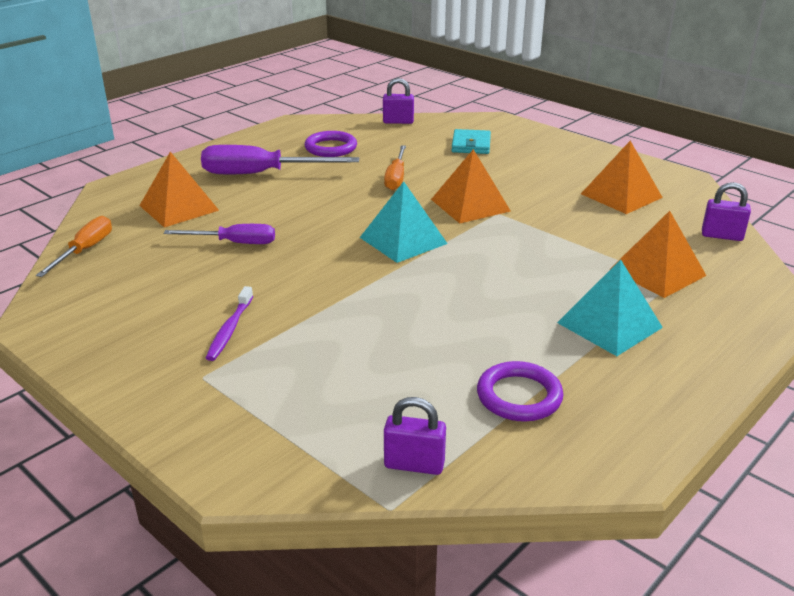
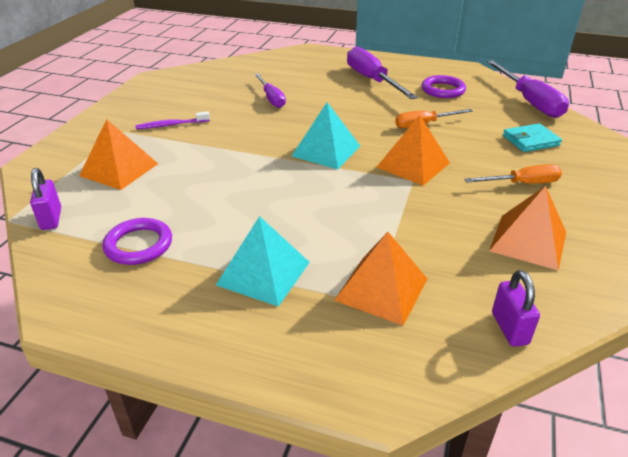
camera: 65 degrees right, 5 degrees up
(85, 250) = (230, 65): orange screwdriver -> orange screwdriver (522, 184)
(179, 208) = (300, 72): orange pyramid -> orange pyramid (119, 169)
(398, 122) = (528, 101): purple padlock -> purple screwdriver

